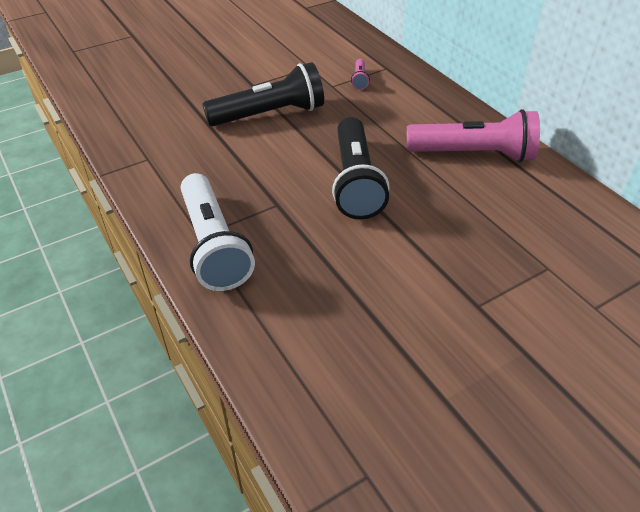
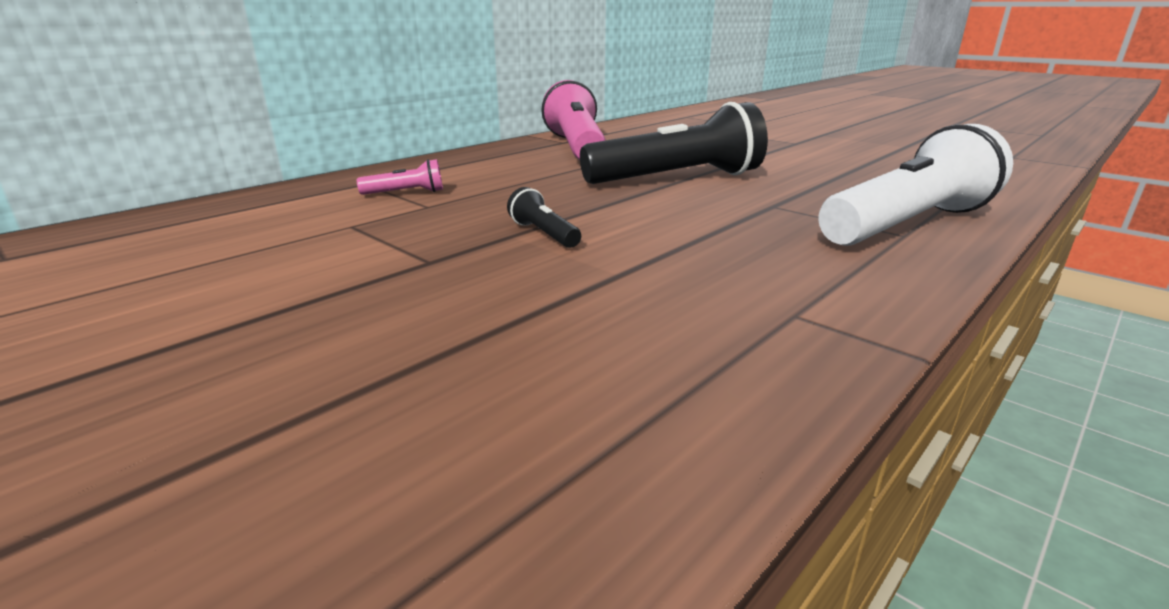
camera: 105 degrees left, 20 degrees down
(270, 114) = (544, 234): black flashlight -> black flashlight, size x0.42

